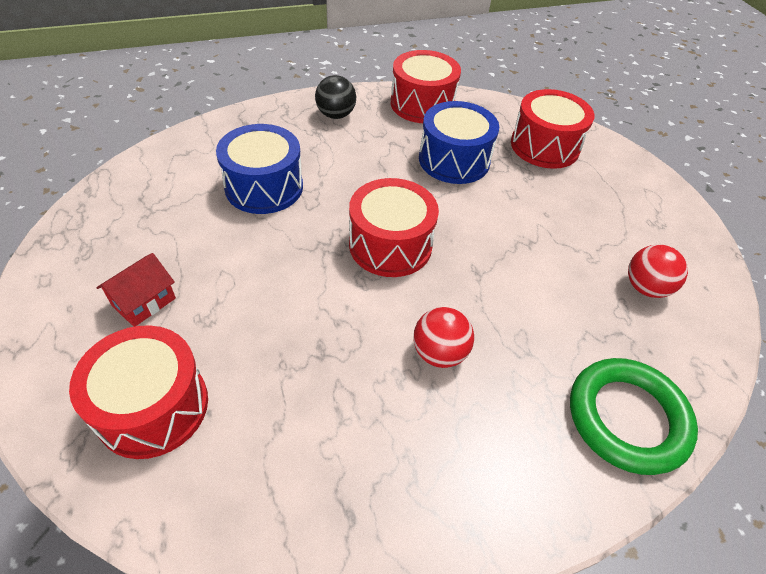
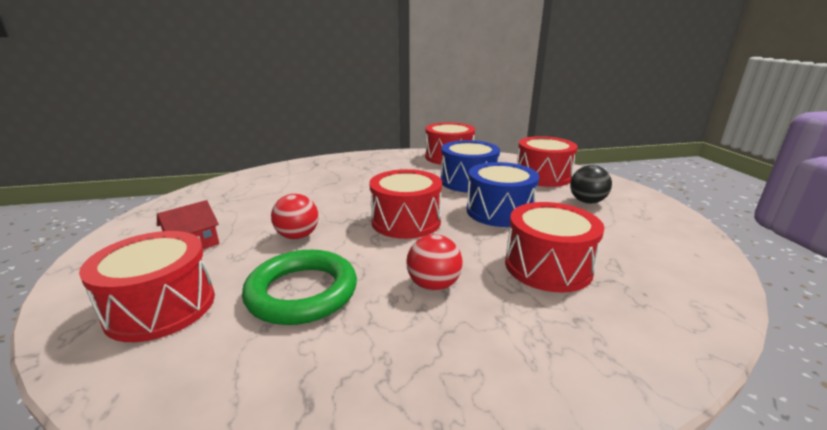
camera: 10 degrees right, 25 degrees down
(264, 187) = (316, 191): blue drum -> blue drum (499, 211)
(336, 115) = (383, 161): black ball -> black ball (587, 201)
(555, 316) = (548, 266): none -> red drum
(627, 418) = (624, 342): green ring -> green ring (302, 292)
(645, 287) = (636, 252): red ball -> red ball (298, 236)

